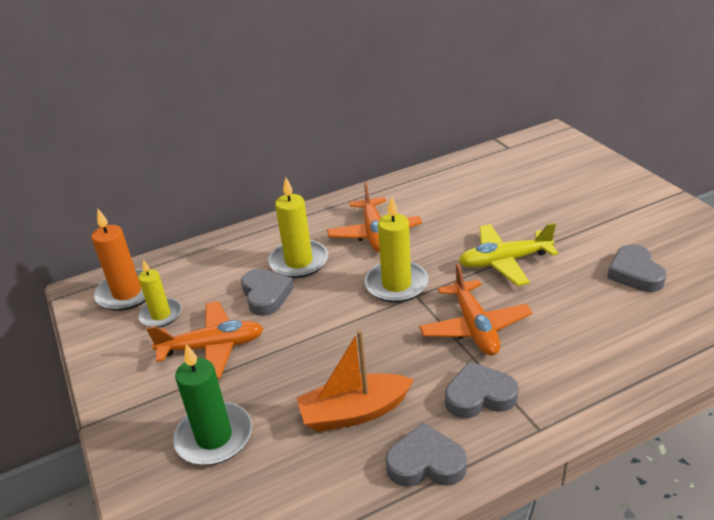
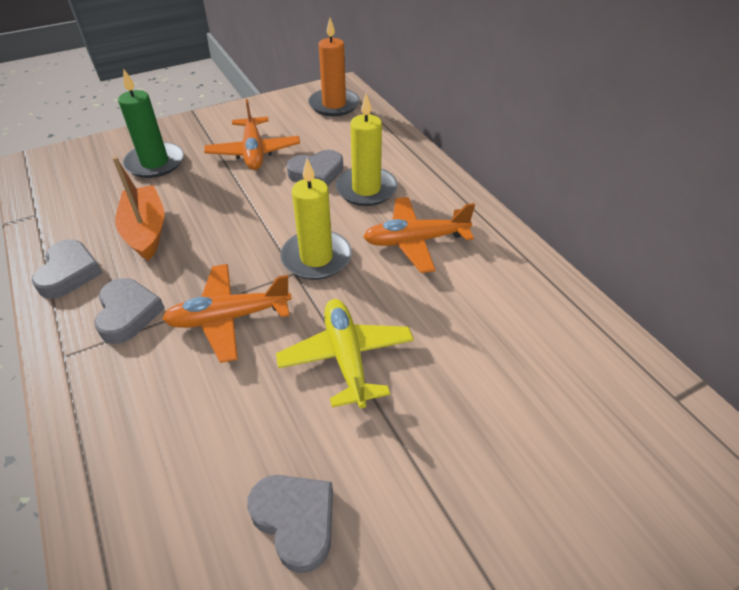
camera: 85 degrees right, 10 degrees up
(161, 315) = (302, 123): yellow candle -> none
(635, 273) = (295, 520): grey heart -> grey heart turned 60 degrees clockwise

